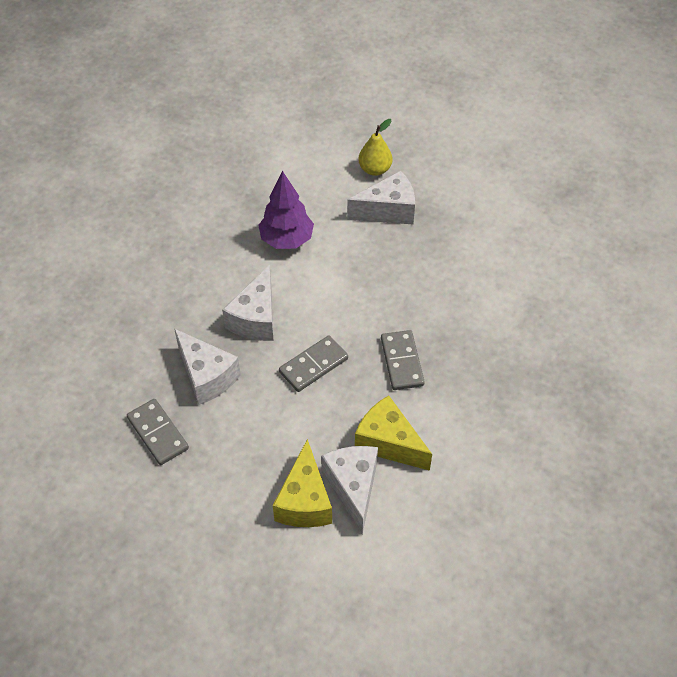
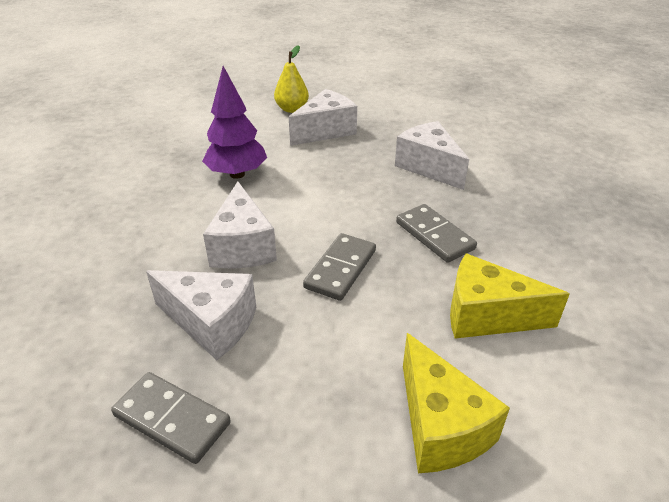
camera: 25 degrees left, 15 degrees down
(353, 487) = (488, 382): white cheese -> white cheese (429, 167)

